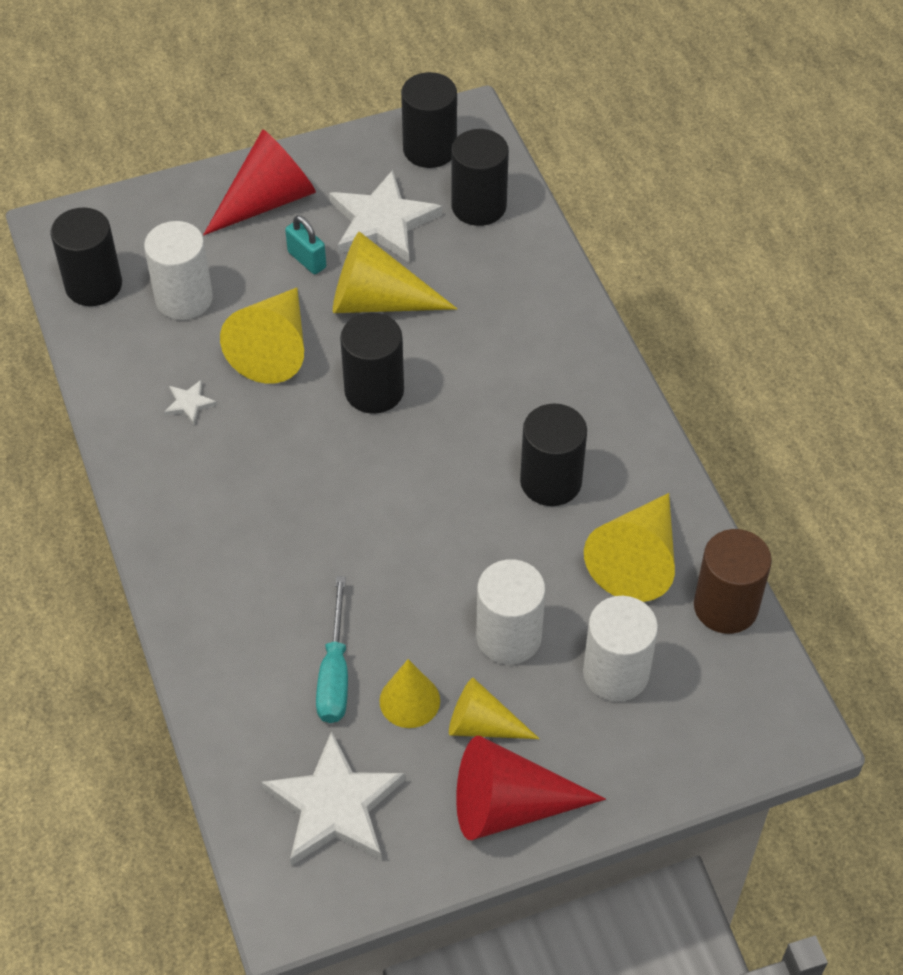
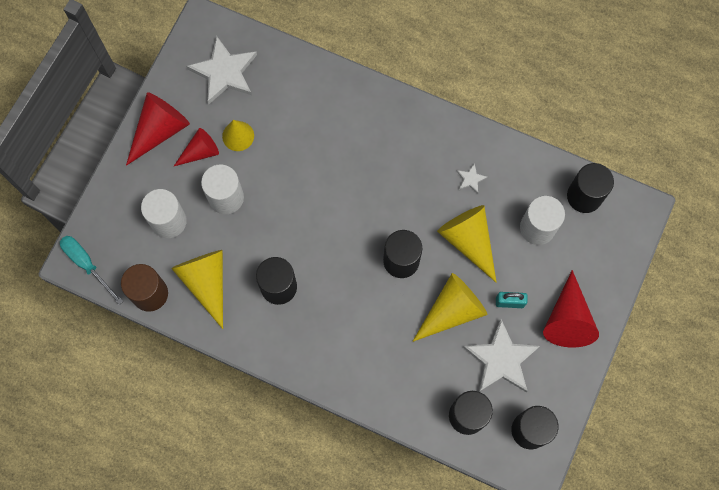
camera: 135 degrees right, 20 degrees up
(335, 672) = (278, 121): turquoise screwdriver -> turquoise screwdriver (87, 264)
(482, 725) = (200, 152): yellow cone -> red cone

